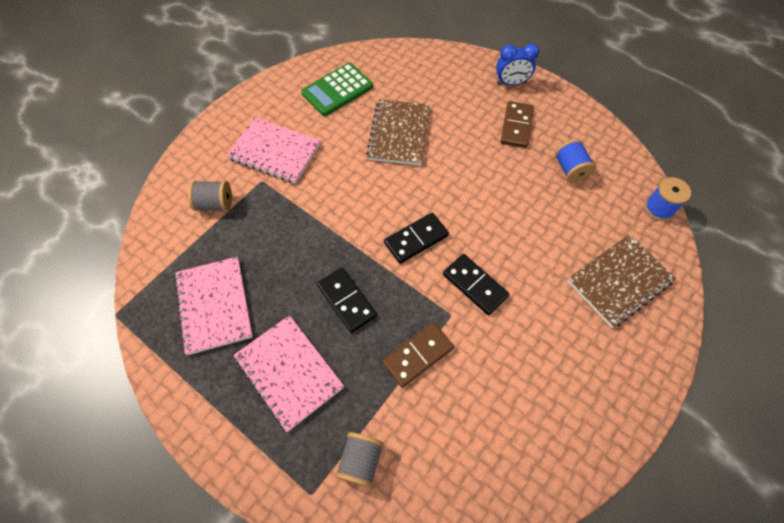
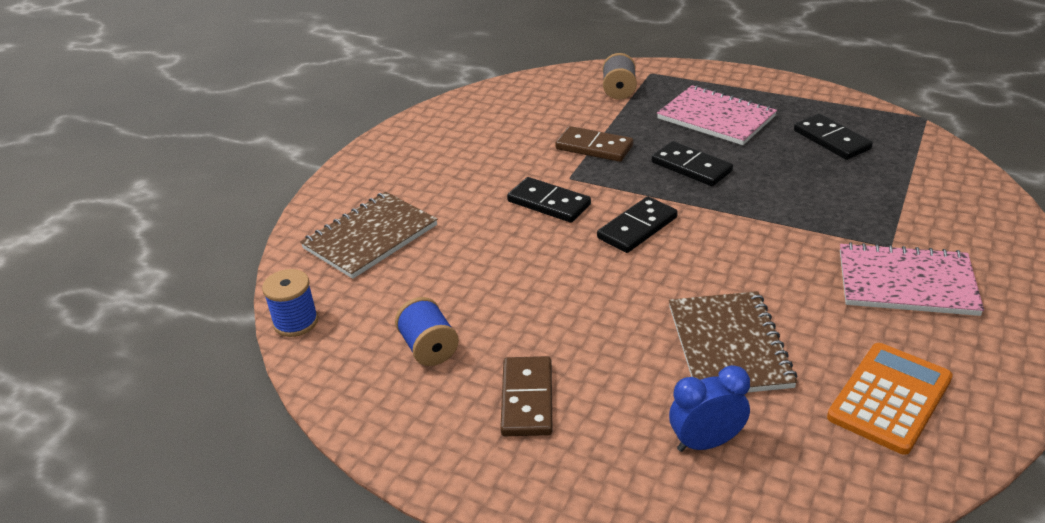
camera: 170 degrees right, 25 degrees down
(214, 305) = (831, 140): pink notebook -> black domino
(215, 204) = (926, 212): grey spool -> none
(337, 90) = (890, 398): green calculator -> orange calculator
(418, 355) = (594, 147): brown domino -> brown domino turned 75 degrees clockwise
(511, 83) = (552, 486): blue clock -> blue clock (706, 442)

